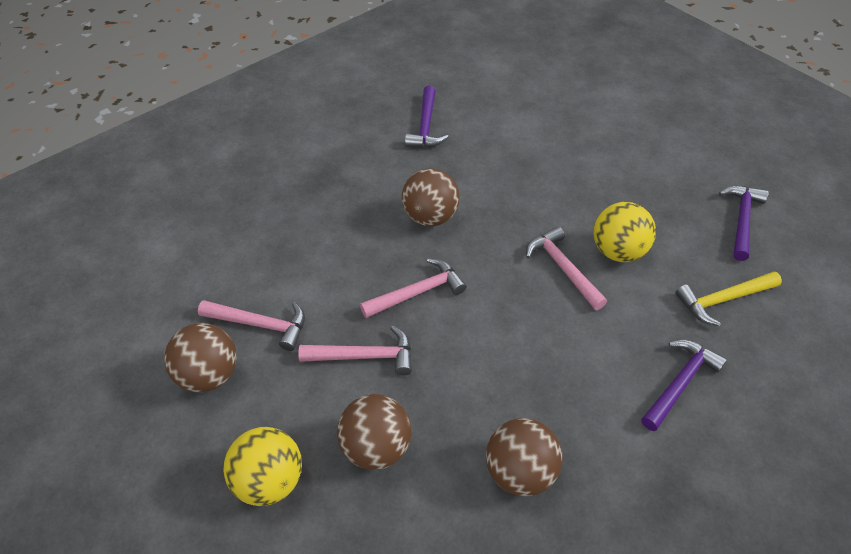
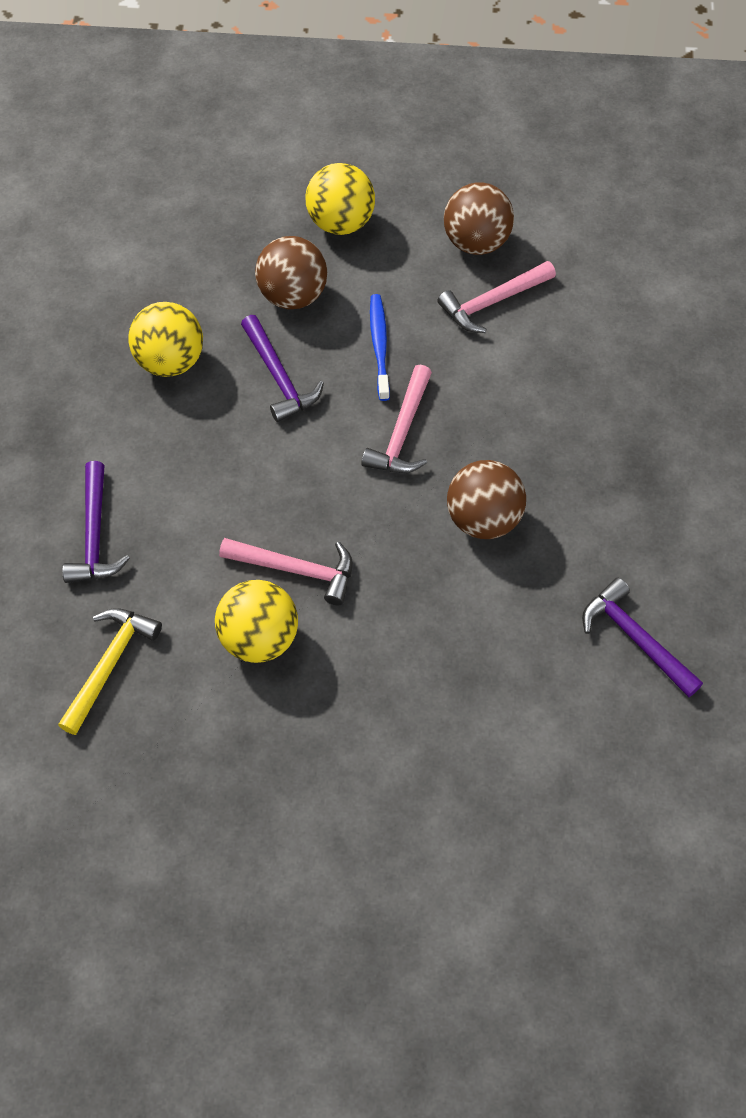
camera: 135 degrees right, 10 degrees up
(364, 356) = (379, 346): pink hammer -> blue toothbrush
(520, 472) = (170, 361): brown ball -> yellow ball
(741, 220) = (155, 806): purple hammer -> purple hammer (279, 377)

